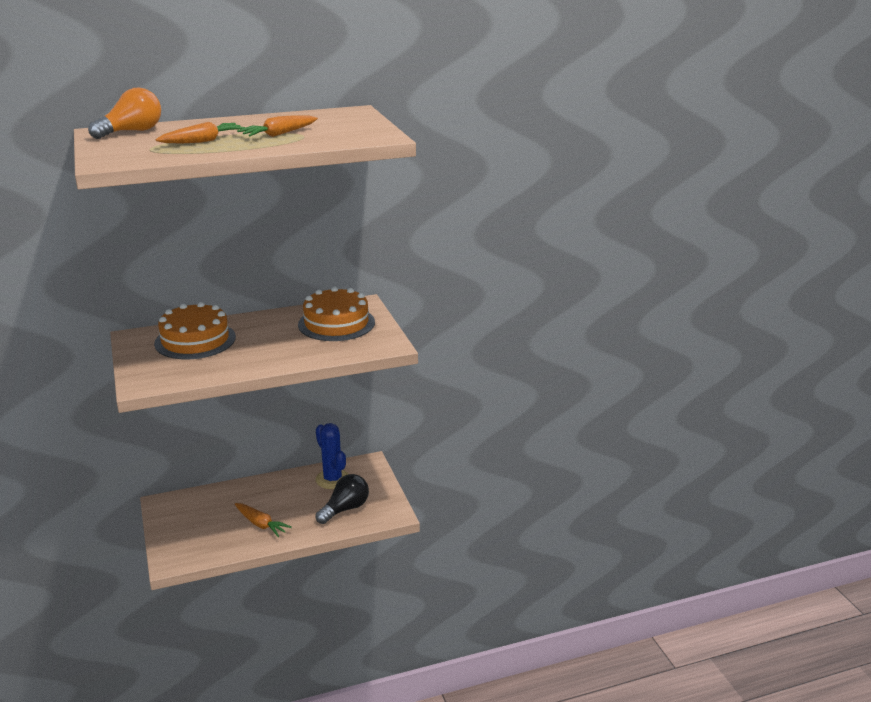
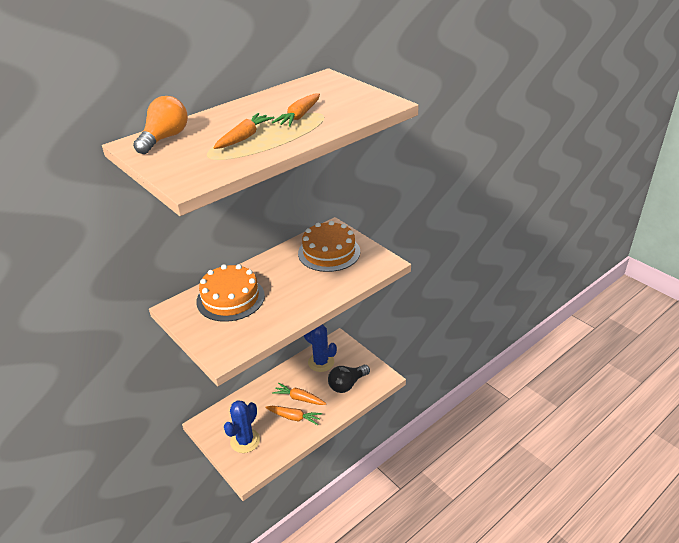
camera: 20 degrees left, 10 degrees up
(191, 531) = (245, 441): none -> blue cactus
(281, 508) = (299, 398): none -> orange carrot
(345, 509) = (347, 384): black light bulb -> black light bulb turned 150 degrees counterclockwise

